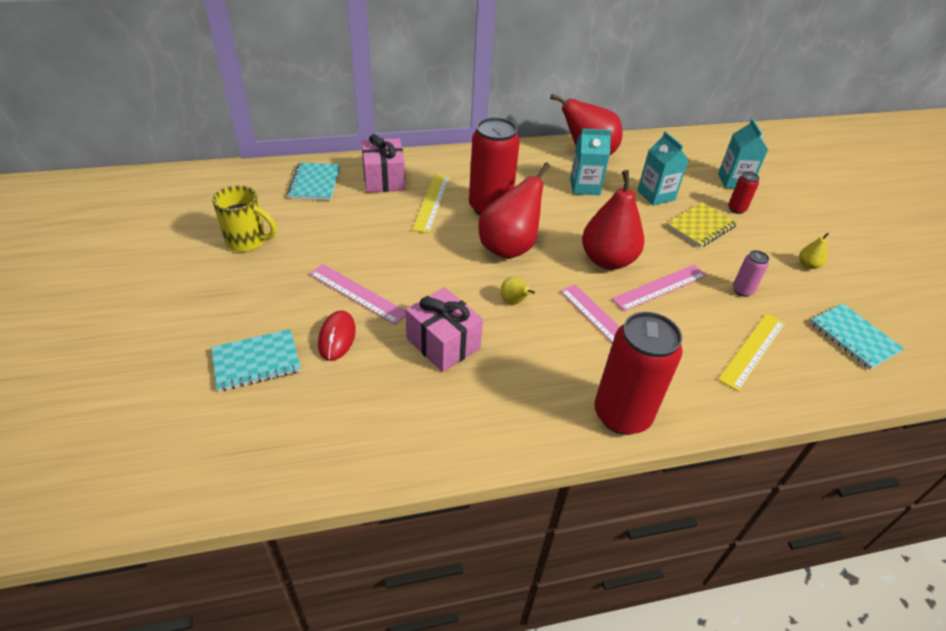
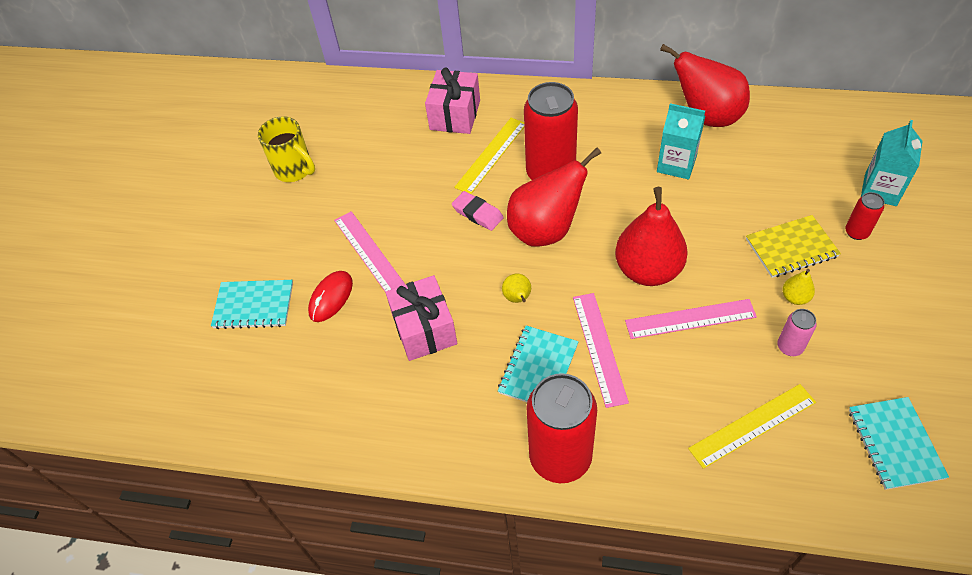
camera: 30 degrees right, 10 degrees up
(315, 183) = (384, 109): turquoise notebook -> turquoise notebook (538, 368)
(443, 246) = (477, 213): none -> pink eraser
(656, 195) = (759, 192): turquoise carton -> none
(808, 265) = (902, 332): yellow pear -> yellow pear (795, 297)

